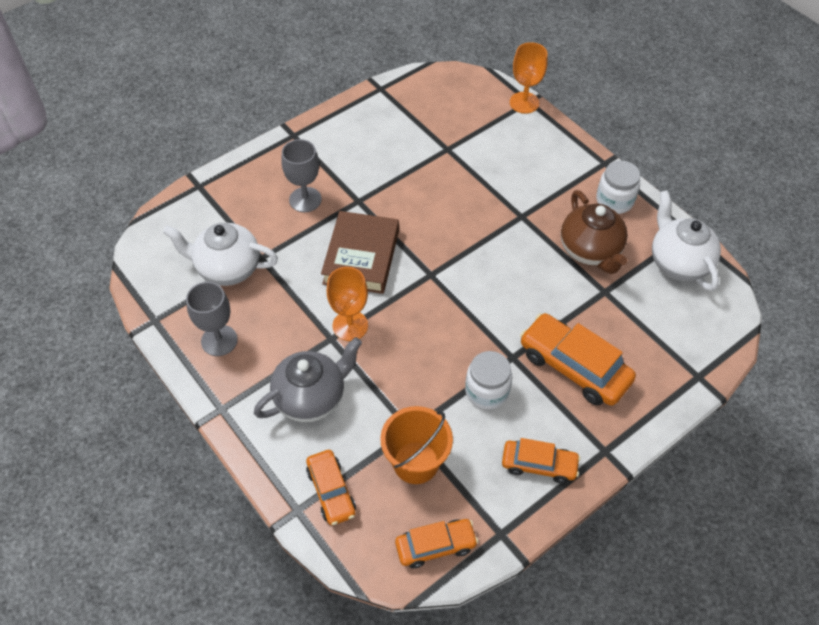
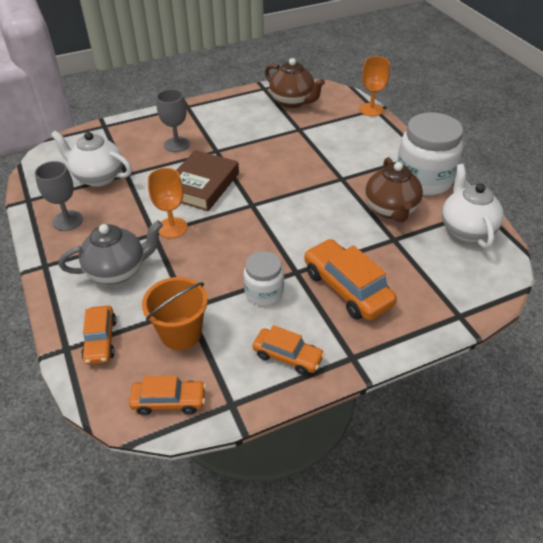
camera: 15 degrees right, 10 degrees down
(424, 105) = (292, 102): none -> brown teapot
(614, 200) = (423, 179): white jar -> white jar, size x1.78

